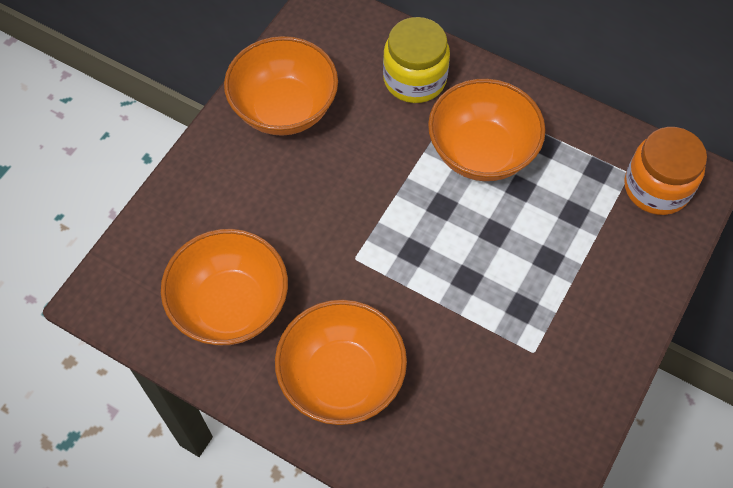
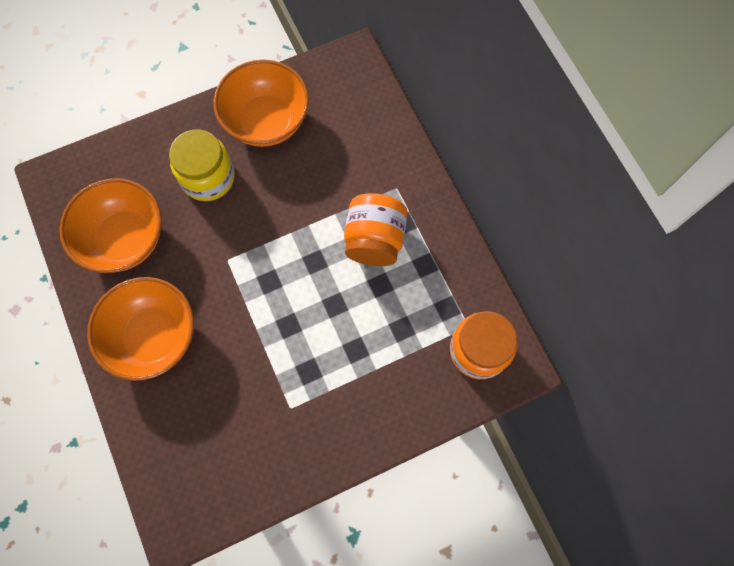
camera: 35 degrees right, 10 degrees up
(414, 79) = (372, 155): yellow jar -> yellow jar (208, 177)
(481, 152) = (374, 240): orange bowl -> orange jar

